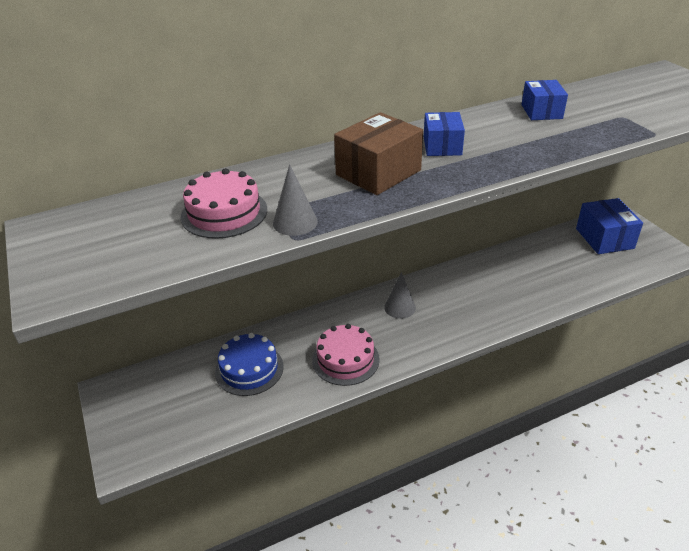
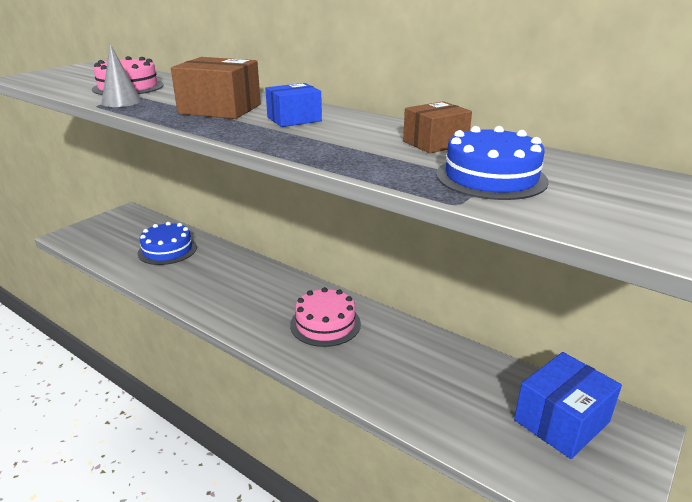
camera: 60 degrees right, 10 degrees down
(345, 359) = (198, 286): pink cake -> pink cake (325, 324)
(400, 307) = (286, 295): grey cone -> none
(541, 111) = (435, 143): blue box -> brown box
(617, 114) = (491, 177): none -> blue cake

